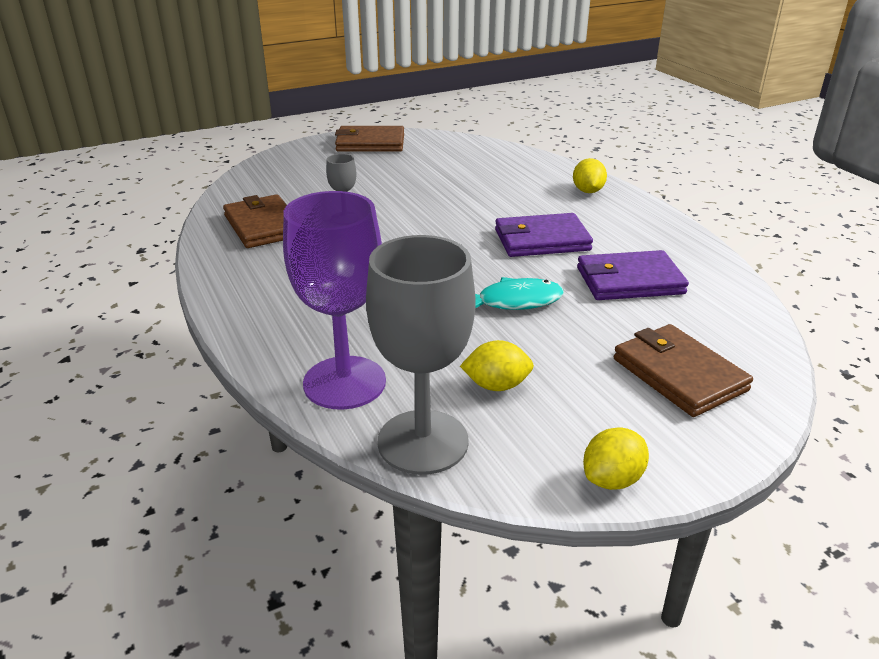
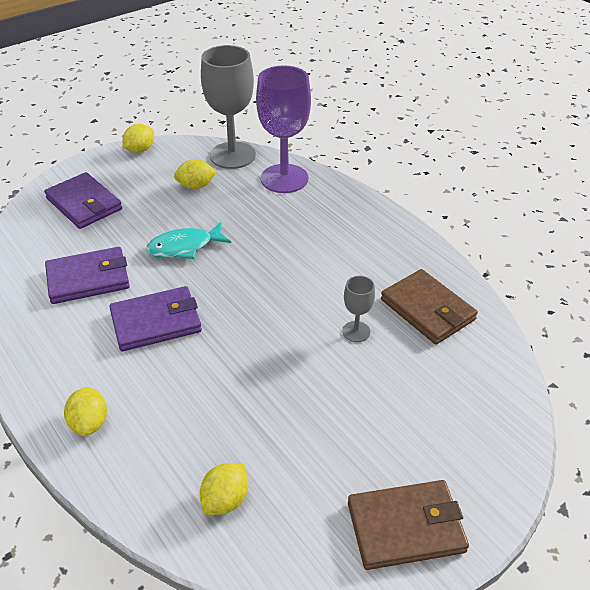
camera: 170 degrees right, 10 degrees up
(482, 158) = (225, 500): none -> yellow lemon
(679, 374) = (84, 204): brown wallet -> purple wallet

